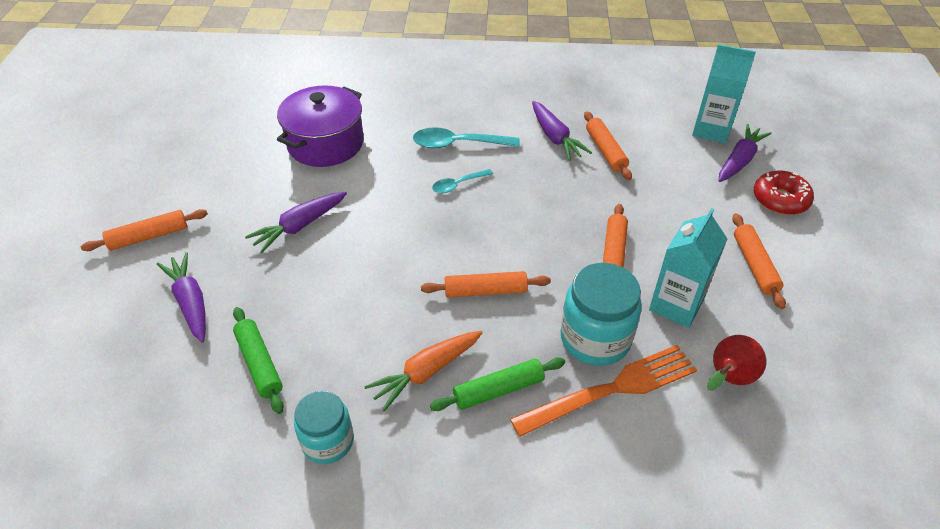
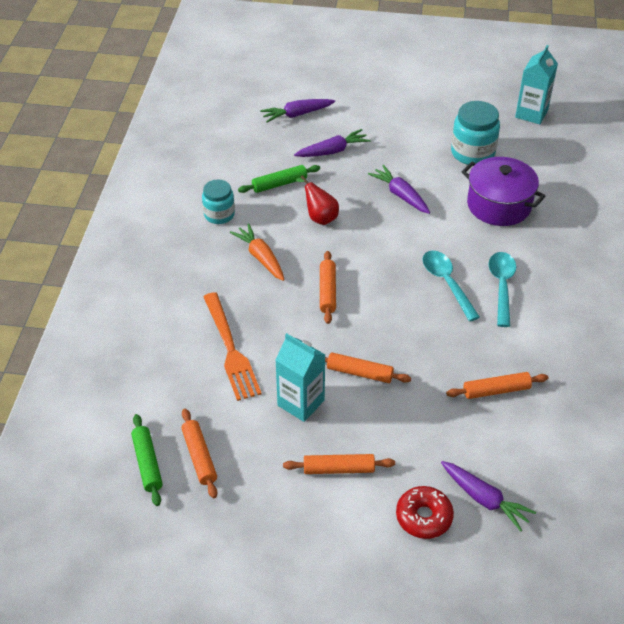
camera: 95 degrees right, 0 degrees up
(149, 236) = (394, 126): orange rolling pin -> orange rolling pin (199, 457)
(458, 185) = (447, 283): turquoise spoon -> turquoise spoon, size x1.70
(498, 390) = (241, 291): green rolling pin -> green rolling pin (147, 463)
(555, 137) = (515, 355): purple carrot -> purple carrot (297, 114)
(595, 339) = (275, 347): turquoise jar -> turquoise jar (472, 153)
(711, 130) = (535, 488): turquoise carton -> turquoise carton (531, 114)
(728, 378) = (228, 418): red pear -> red pear (319, 217)

